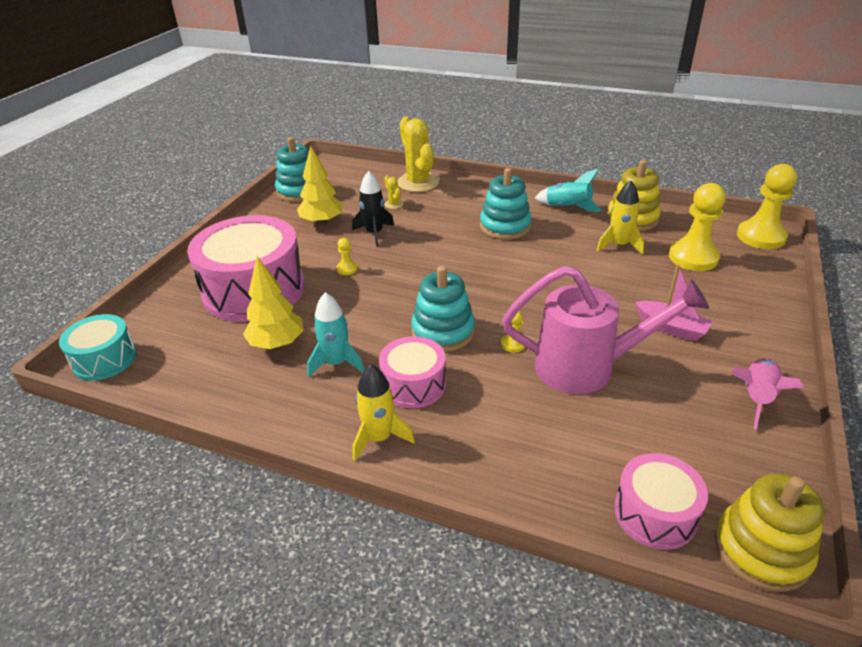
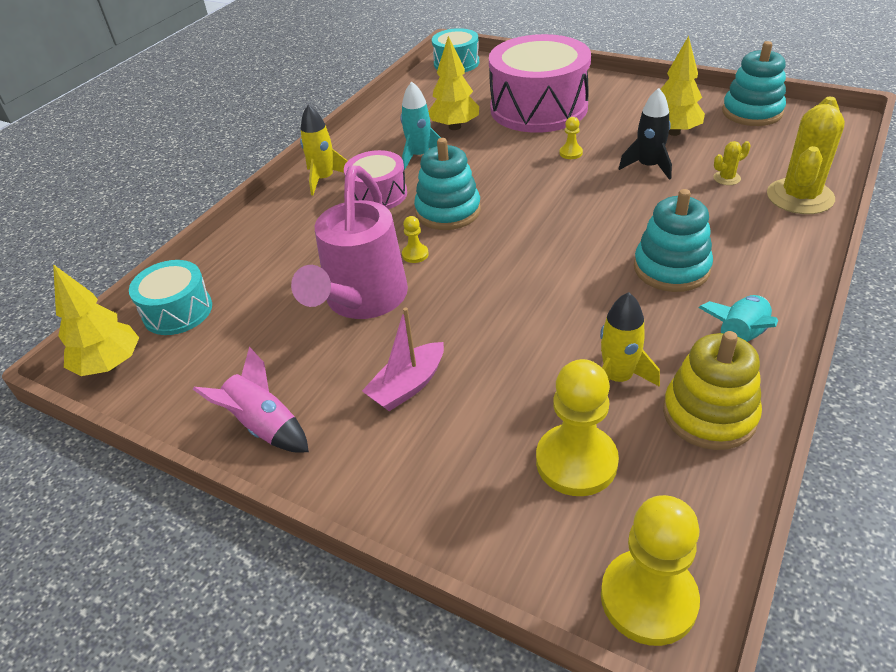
camera: 100 degrees right, 5 degrees up
(418, 182) = (800, 197): yellow cactus -> yellow cactus turned 45 degrees counterclockwise
(655, 513) = (177, 311): pink drum -> turquoise drum
(761, 550) = (110, 365): yellow stacking toy -> yellow tree

